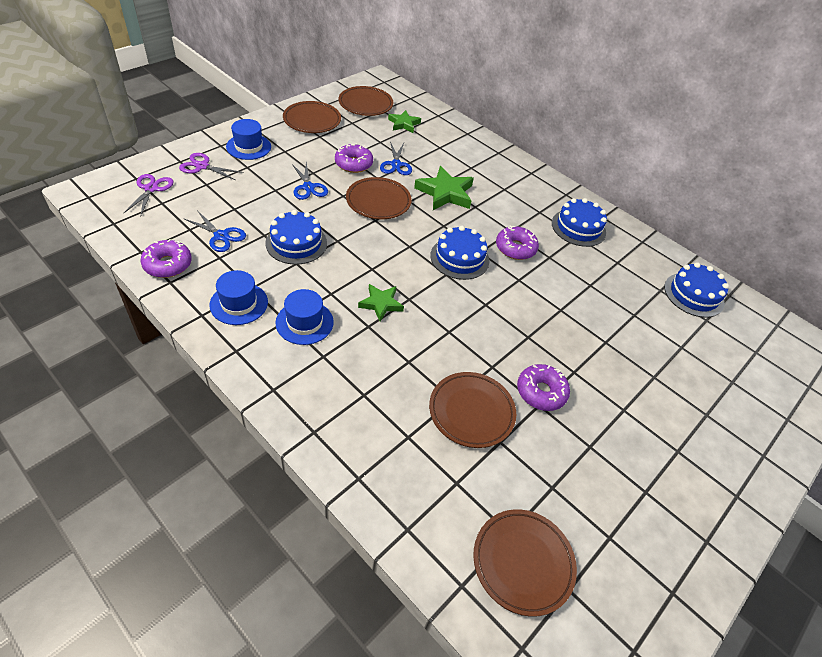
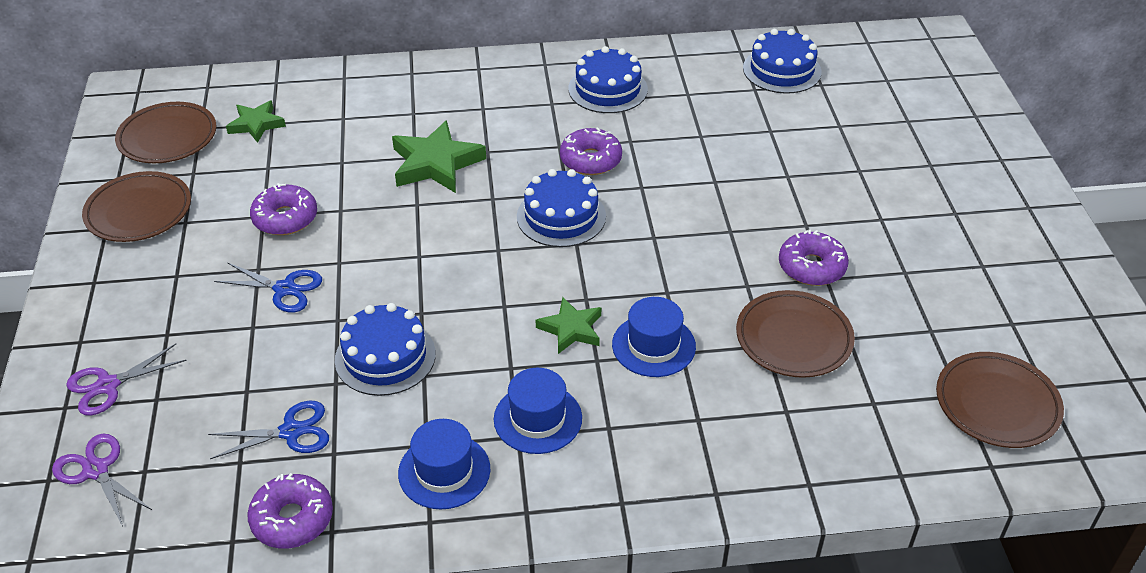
camera: 45 degrees left, 5 degrees down
(248, 147) = (121, 311): blue hat -> blue hat (653, 345)
(378, 201) = (387, 234): brown plate -> none
(396, 164) = (332, 178): blue scissors -> none

